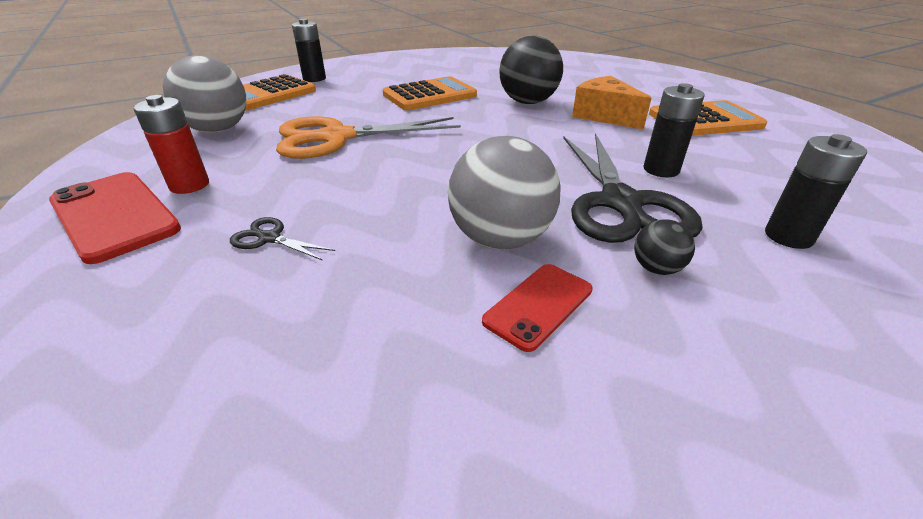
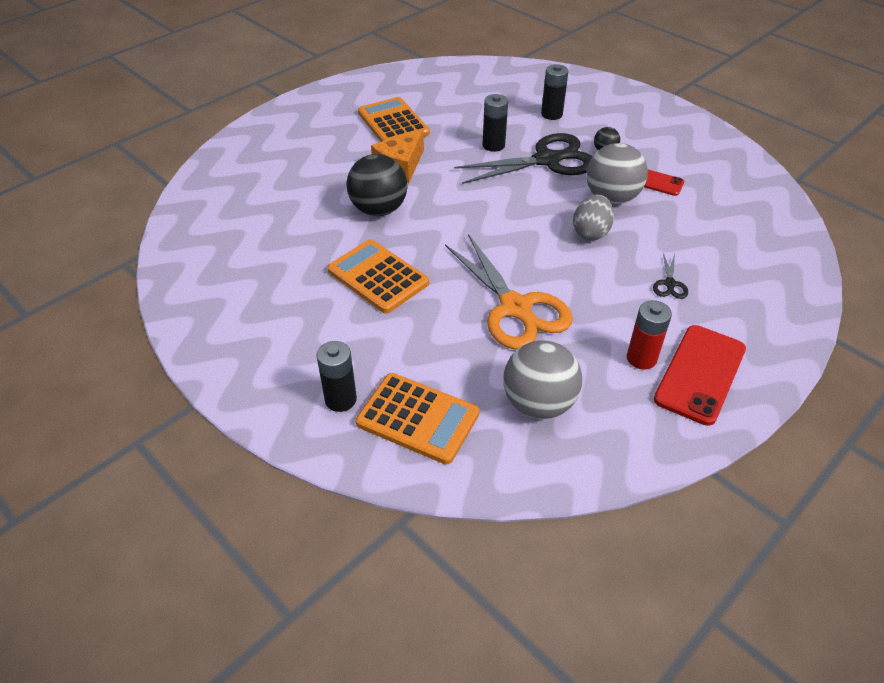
camera: 105 degrees left, 10 degrees up
(425, 202) = (591, 232): none -> grey egg

